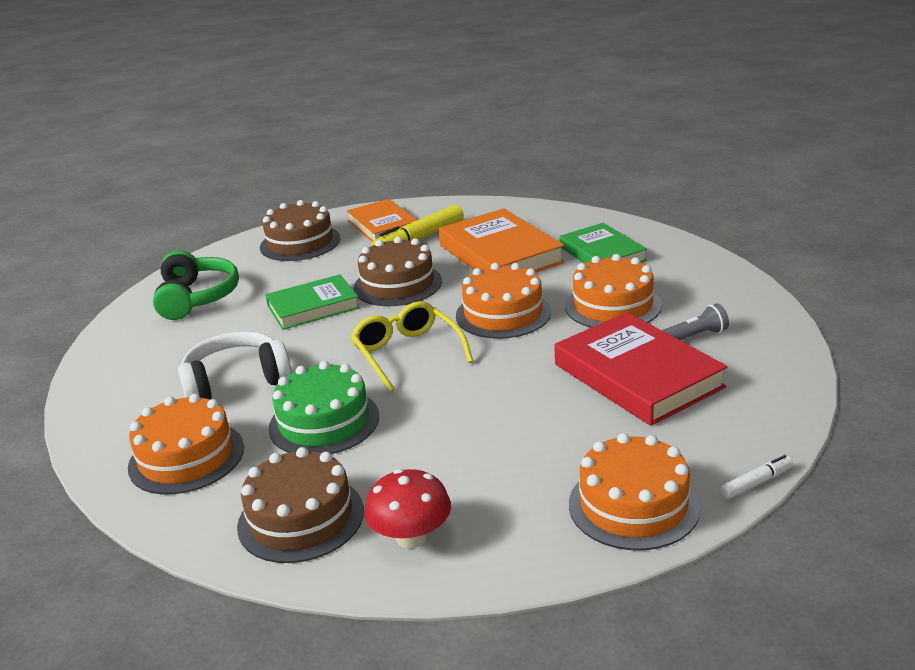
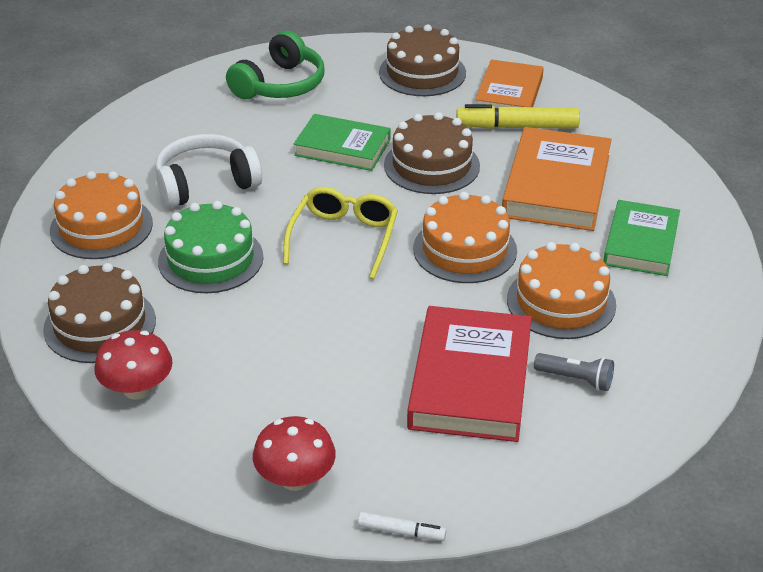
camera: 40 degrees right, 10 degrees up
(236, 382) = (205, 183): white headphones -> white headphones turned 45 degrees counterclockwise
(633, 505) = (295, 479): orange cake -> red mushroom

